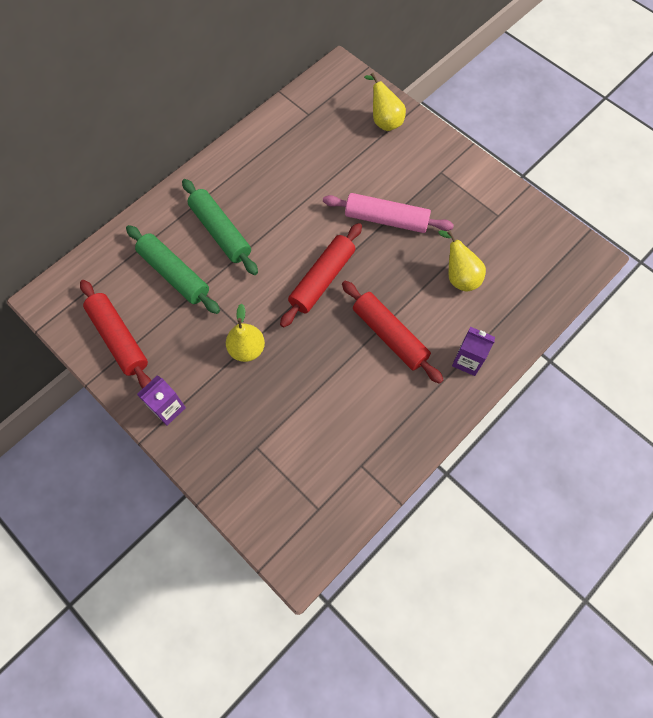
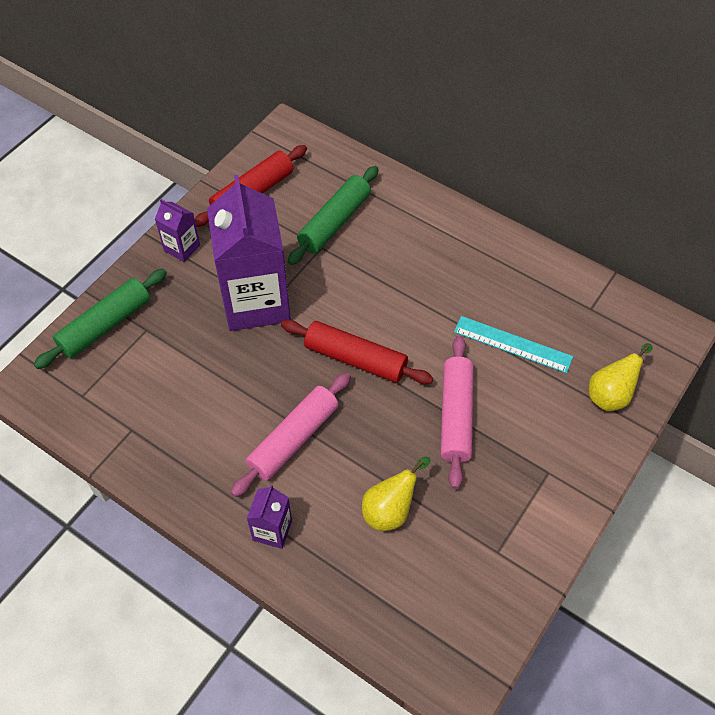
camera: 80 degrees right, 10 degrees down
(220, 232) = (396, 252): green rolling pin -> green rolling pin (105, 325)
(247, 349) = (256, 302): yellow pear -> purple carton
(330, 170) = (512, 344): none -> turquoise ruler
(389, 335) = (293, 439): red rolling pin -> pink rolling pin

